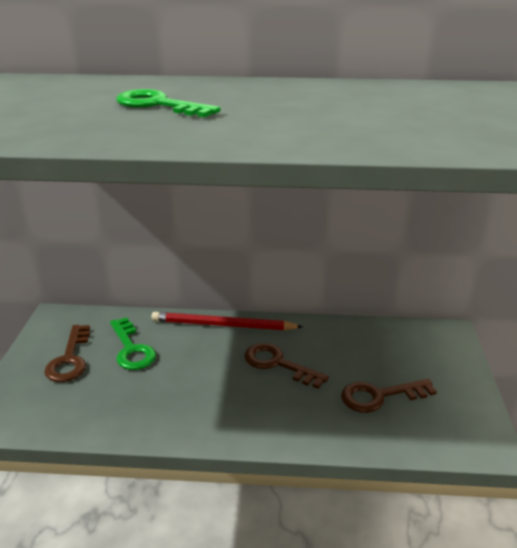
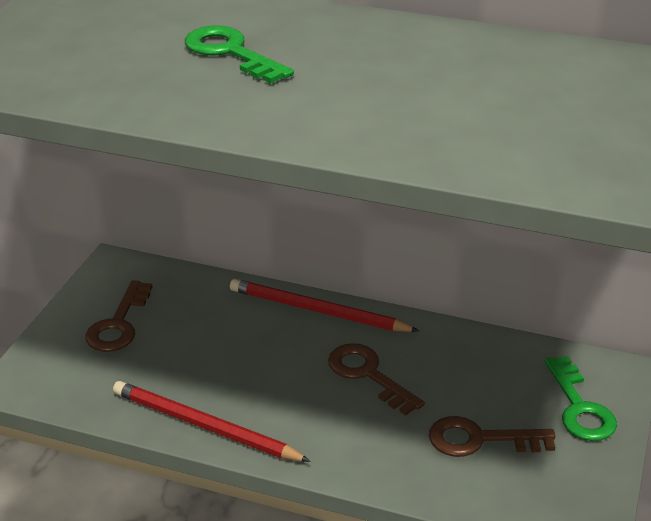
camera: 15 degrees right, 5 degrees up
(131, 349) = (194, 323): green key -> green key (579, 407)
(164, 426) = (204, 426): none -> red pencil

